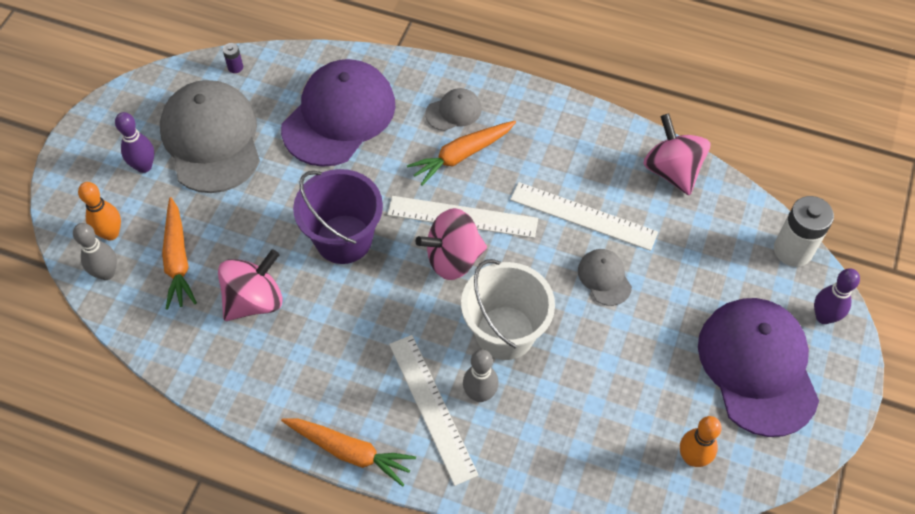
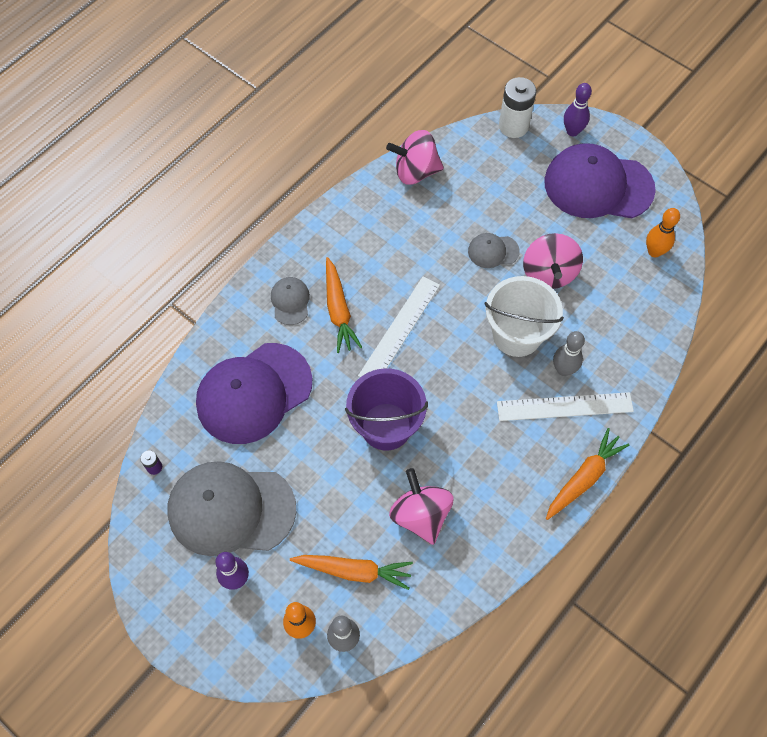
camera: 70 degrees left, 5 degrees up
(339, 116) = (254, 393): purple cap -> purple cap turned 90 degrees counterclockwise
(453, 258) = (437, 349): pink spinning top -> pink spinning top (549, 273)
(583, 216) = (432, 245): white ruler -> none

